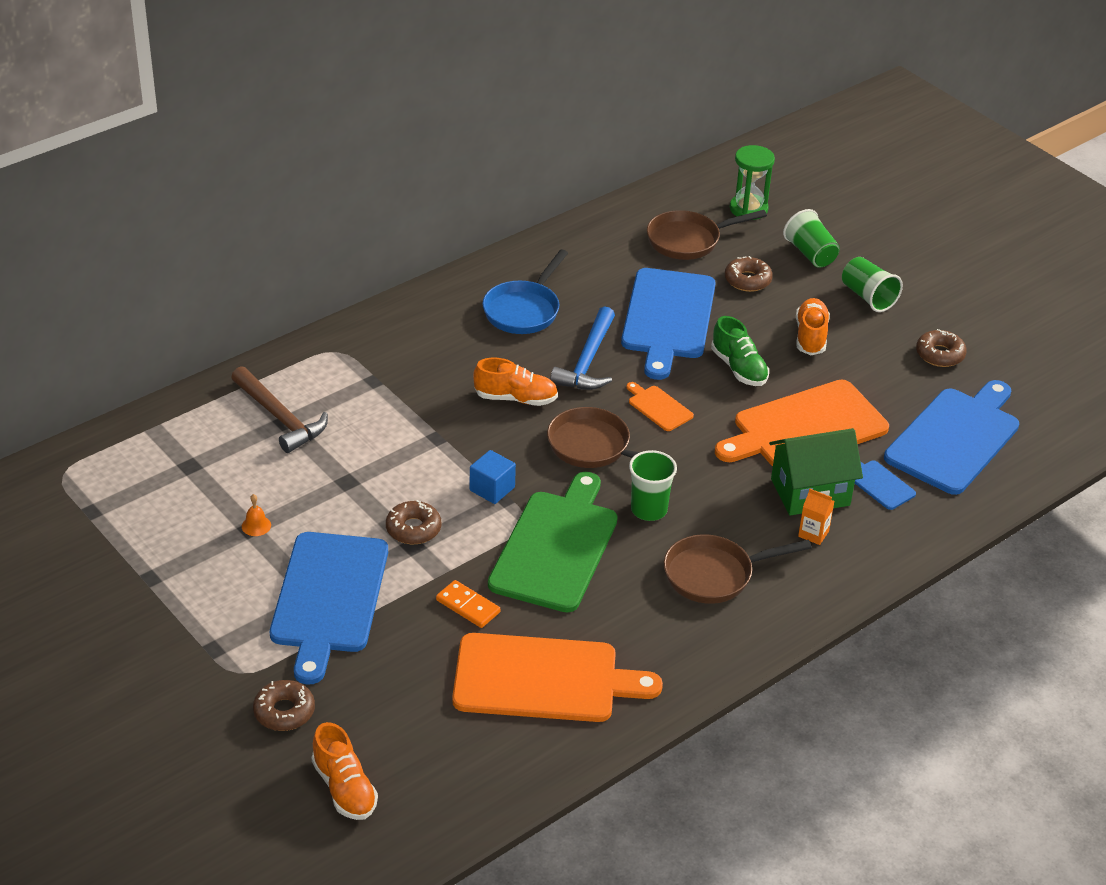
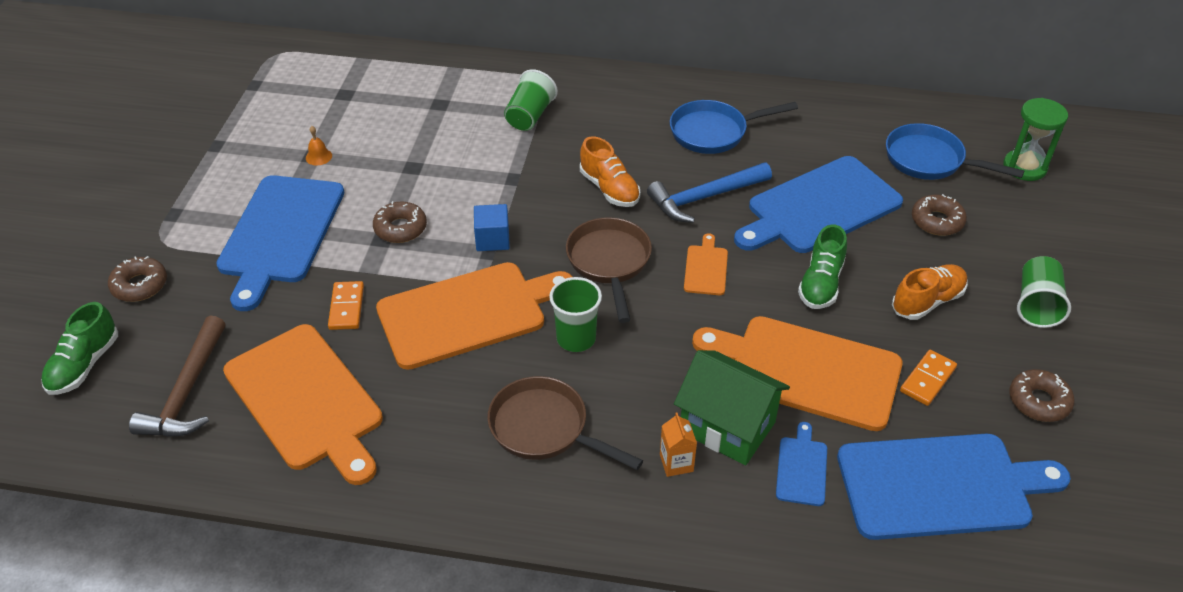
camera: 50 degrees right, 5 degrees up
(280, 417) = (441, 100): brown hammer -> brown hammer (187, 391)
(329, 598) = (280, 234): blue cutting board -> blue cutting board turned 45 degrees counterclockwise
(344, 788) = (84, 365): orange shoe -> green shoe
(556, 547) = (468, 313): green cutting board -> orange cutting board
(688, 240) = (930, 160): brown pan -> blue pan
(810, 254) = (1031, 236): green cup -> green cup (530, 116)
(872, 384) = (928, 380): none -> orange domino

